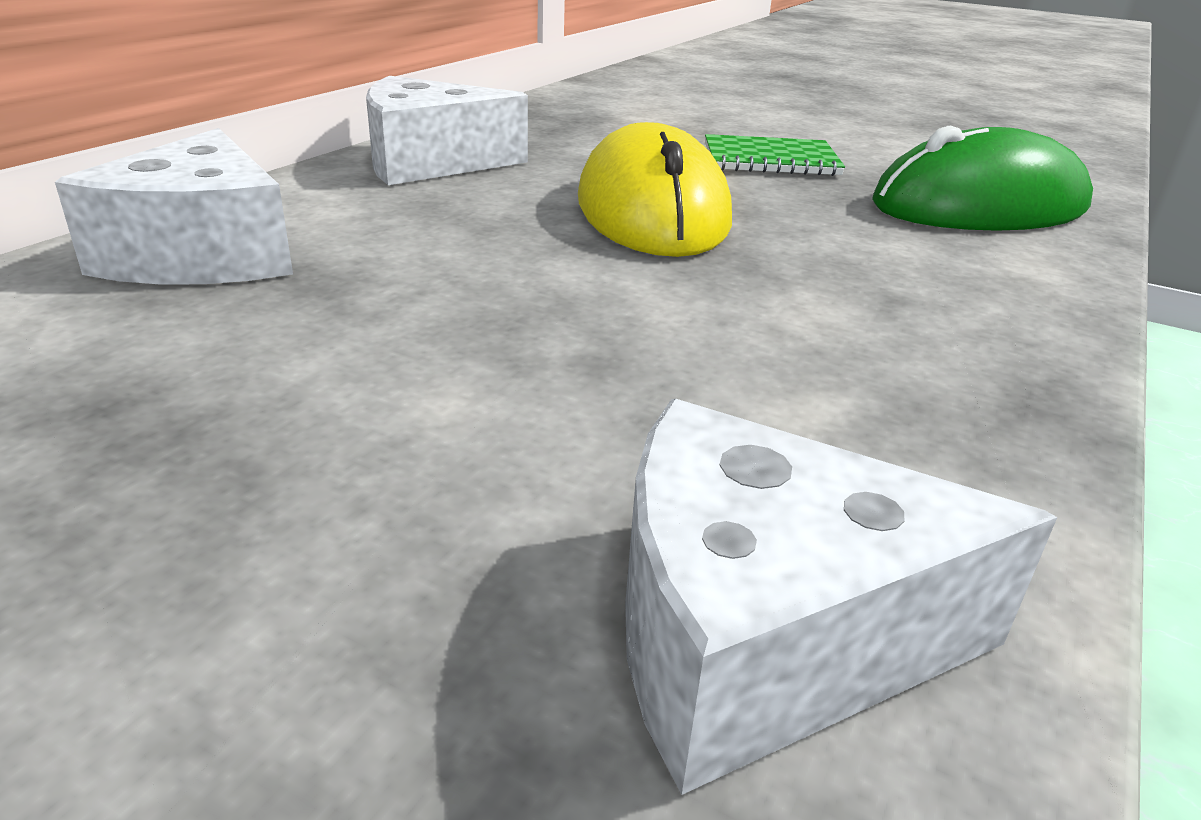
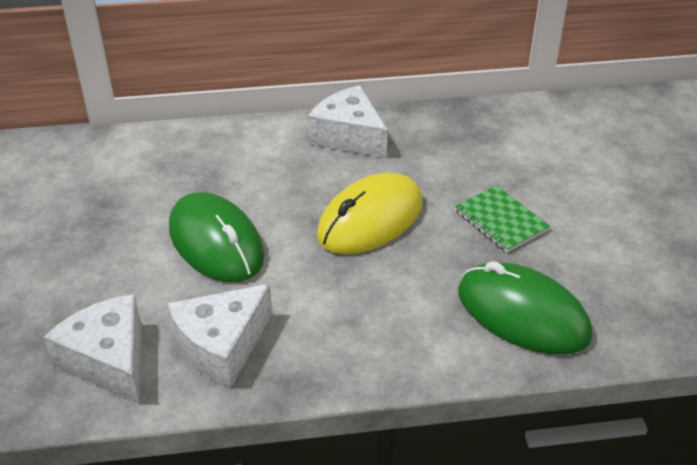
camera: 55 degrees right, 10 degrees up
(203, 254) = (201, 152): white cheese -> white cheese (222, 346)
(504, 330) = (216, 242): none -> green mouse

